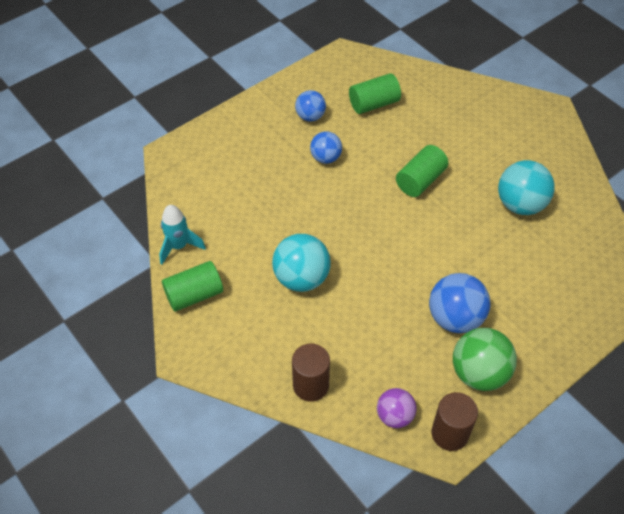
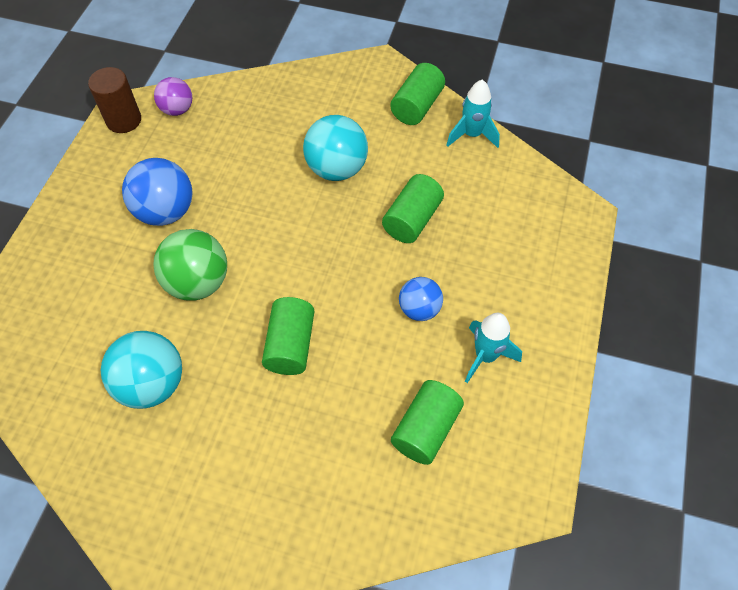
camera: 145 degrees right, 5 degrees up
(281, 211) = (412, 220): none -> green cylinder
(310, 116) = (485, 356): blue ball -> turquoise rocket
(311, 385) = (261, 95): brown cylinder -> none
(479, 373) = (119, 176): green ball -> green ball (198, 283)

